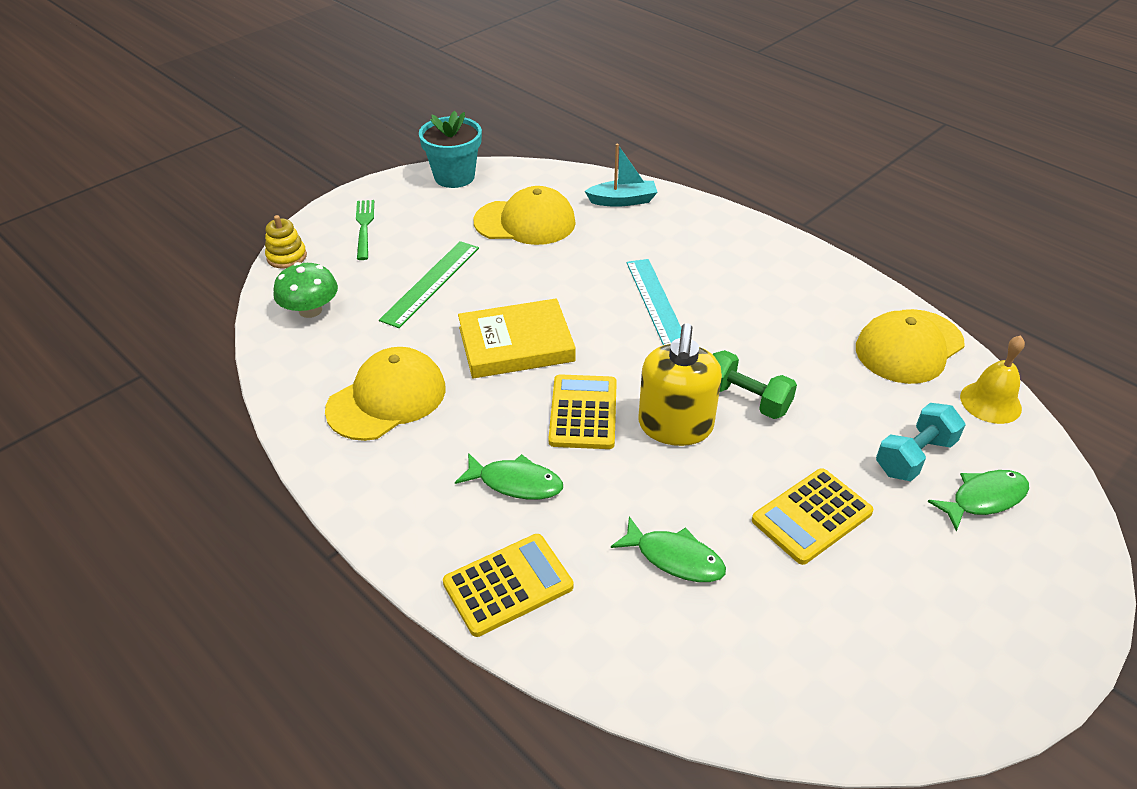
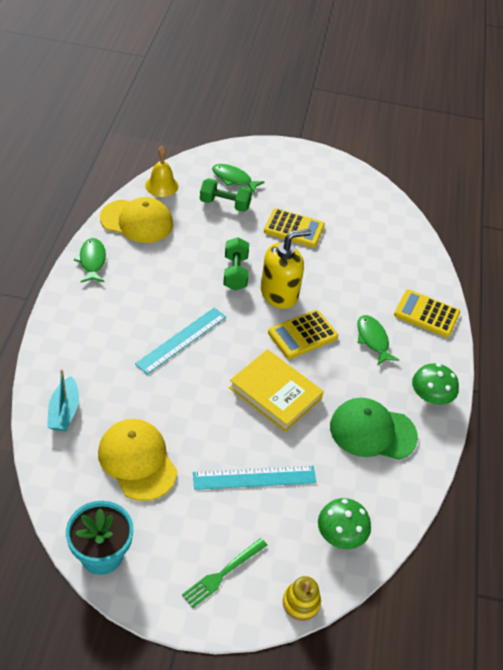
camera: 130 degrees left, 5 degrees up
(374, 487) = (430, 396): none -> green mushroom
(387, 398) = (372, 431): yellow cap -> green cap
(431, 283) = (254, 477): green ruler -> turquoise ruler
(623, 201) = (64, 411): turquoise boat -> turquoise boat turned 135 degrees counterclockwise
(674, 558) = (359, 265): green fish -> green fish (92, 261)
(914, 456) = (225, 204): turquoise dumbbell -> green dumbbell

